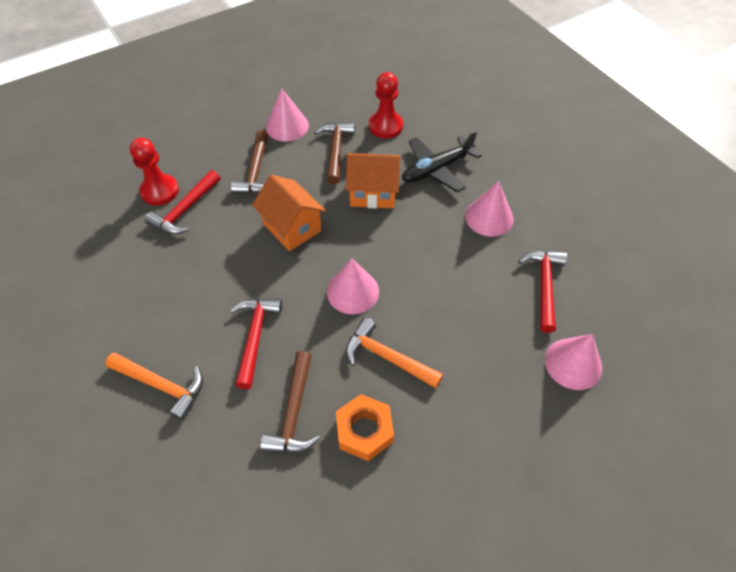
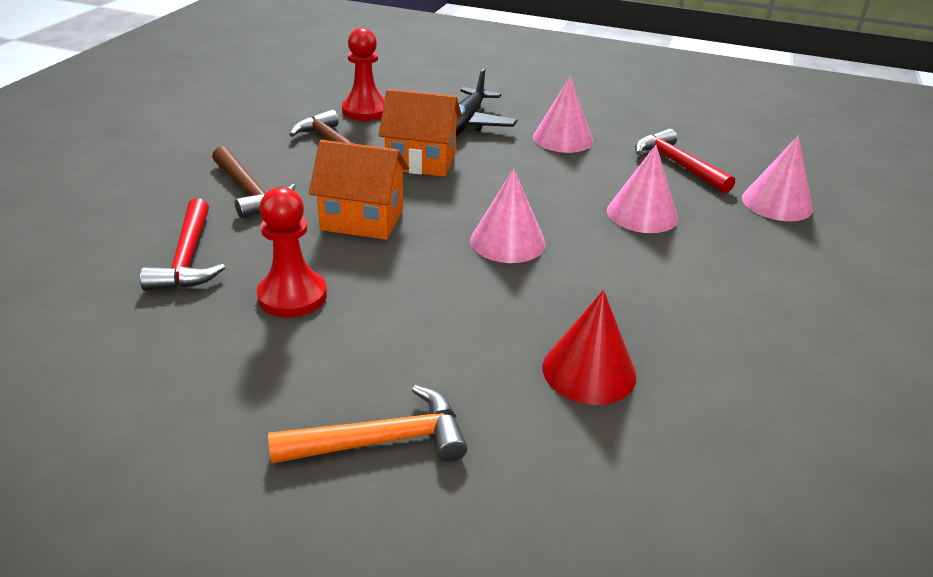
camera: 40 degrees left, 20 degrees down
(159, 191) = (121, 255): red pawn -> red pawn (292, 296)
(255, 337) = (447, 329): red hammer -> none
(287, 126) = (242, 144): pink cone -> pink cone (642, 214)
(294, 412) = (589, 371): brown hammer -> red cone
(364, 430) = (683, 344): orange nut -> none
(373, 193) = (421, 161): orange house -> orange house turned 45 degrees clockwise
(387, 357) = (618, 275): orange hammer -> none

